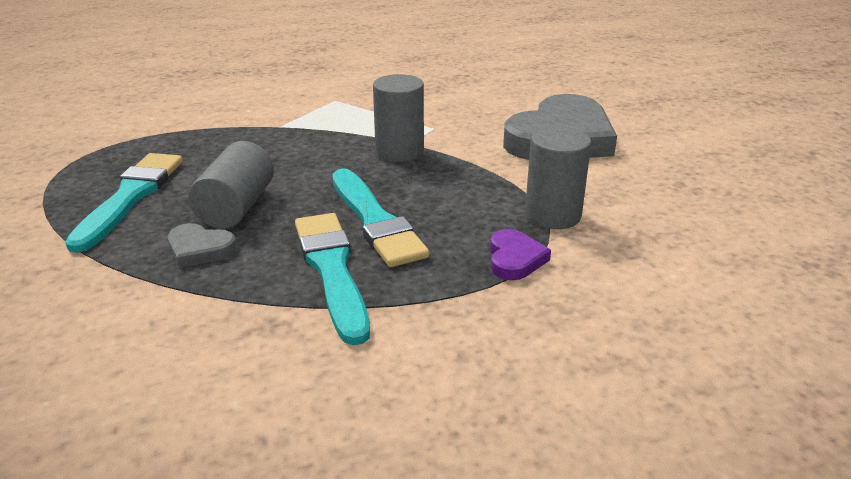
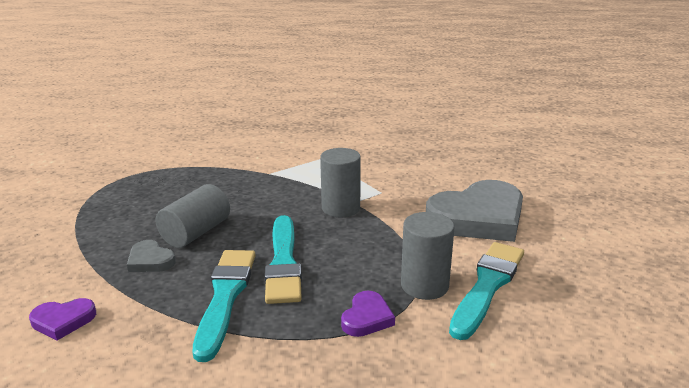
camera: 20 degrees right, 5 degrees down
(130, 197) = (135, 212): turquoise brush -> turquoise brush (487, 285)
(134, 340) = (63, 321): none -> purple heart

